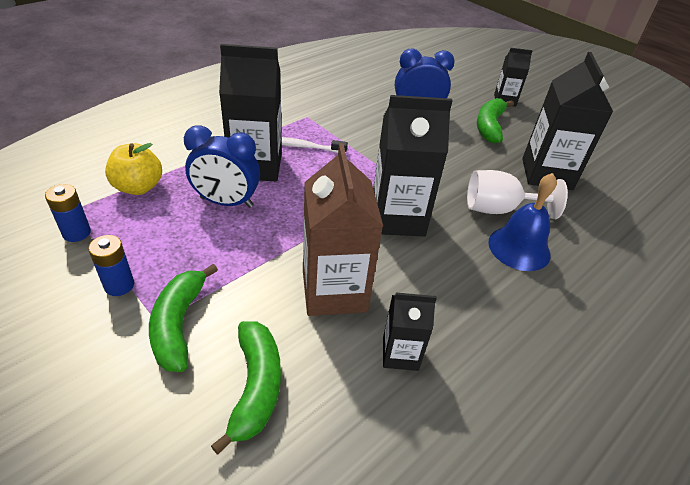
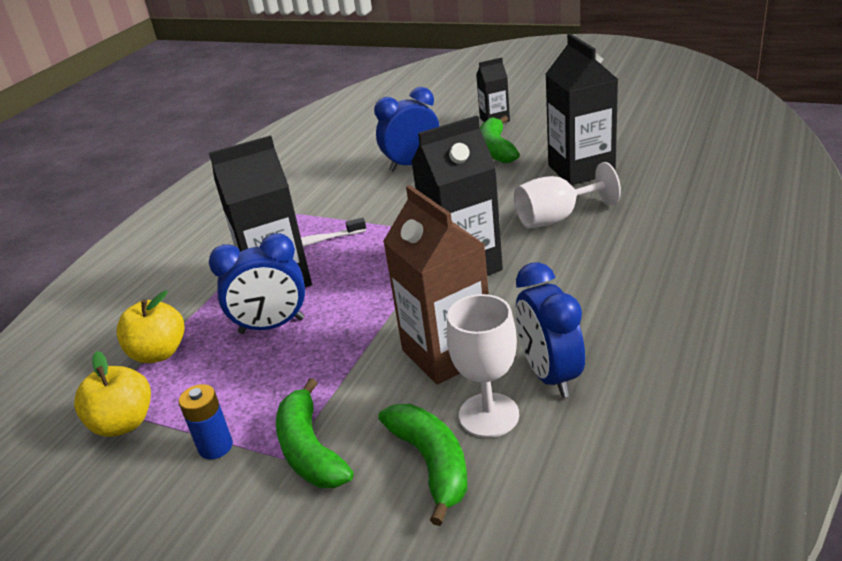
camera: 15 degrees left, 10 degrees down
(77, 233) = (124, 423): blue battery -> yellow apple
(328, 366) = (488, 415): none -> white goblet
(400, 354) = (549, 375): black carton -> blue clock
(519, 248) = (598, 242): blue bell -> none

